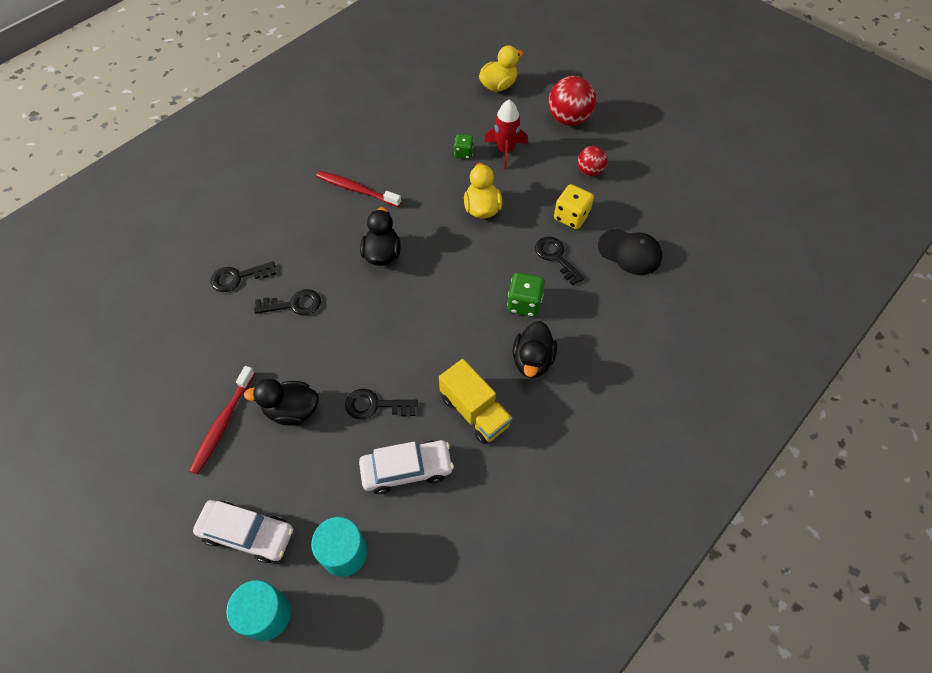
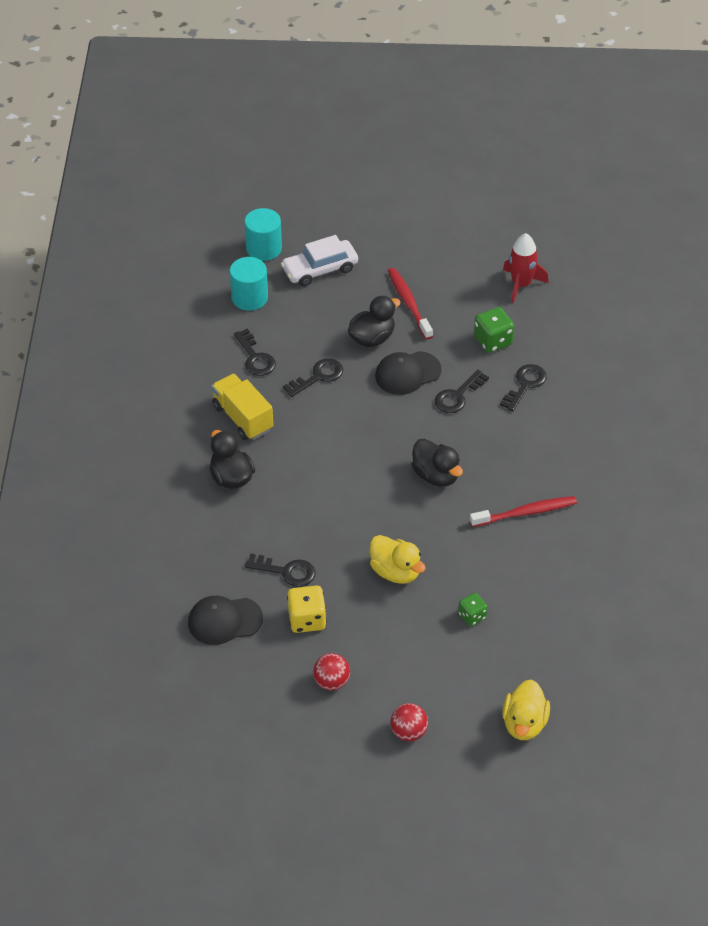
camera: 140 degrees right, 10 degrees down
(305, 353) = (407, 373): none -> black cap
(407, 469) = (255, 358): white car -> black key
(475, 411) = (242, 418): yellow truck -> yellow truck turned 45 degrees clockwise
(505, 151) = (435, 647): red rocket -> red rocket (521, 285)
(524, 303) = (277, 515): green dice -> green dice (493, 341)
(569, 119) = (408, 732): red ball -> red ball, size x0.60

